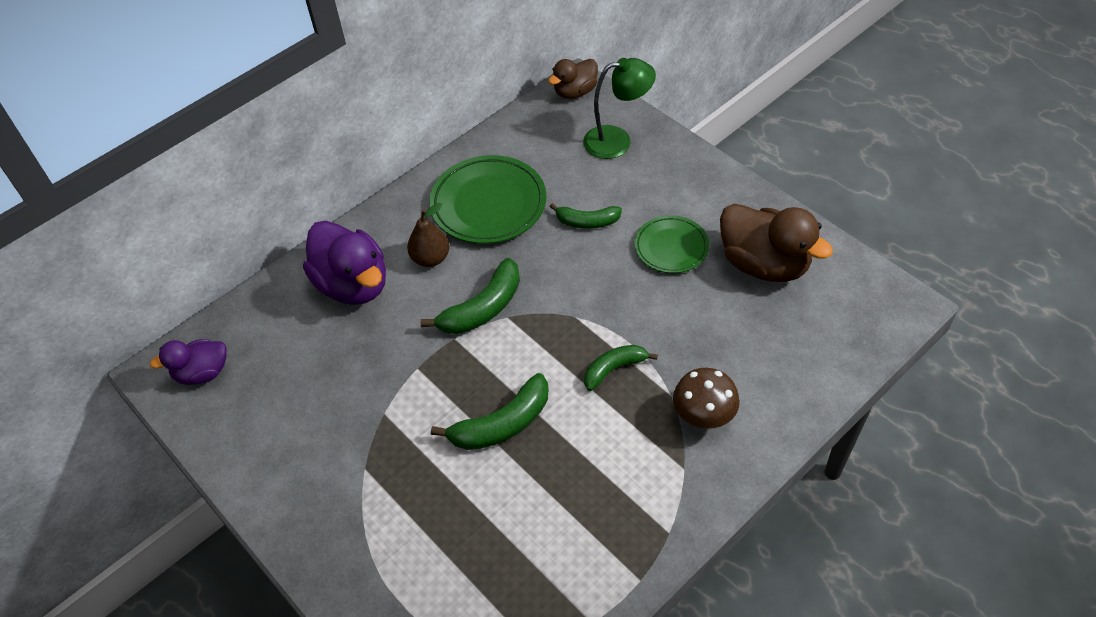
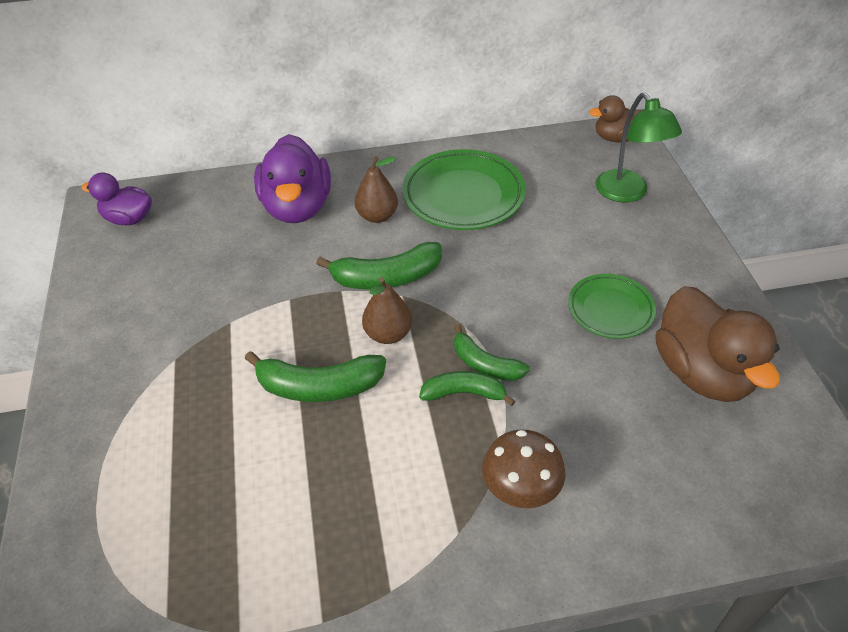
camera: 30 degrees right, 5 degrees down
(521, 354) = (388, 334): none -> brown pear
(587, 222) = (543, 249): green banana -> green banana (485, 364)
(617, 141) = (627, 193): green lamp -> green lamp turned 45 degrees clockwise

